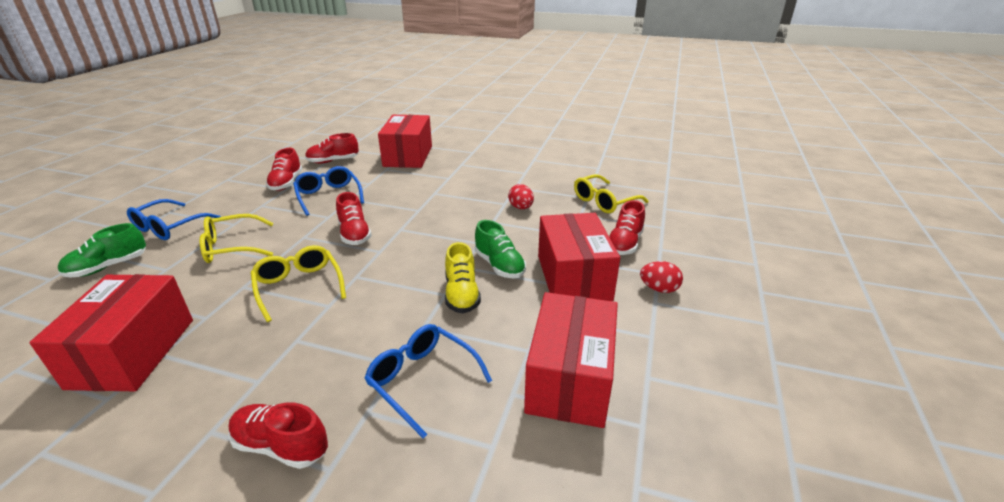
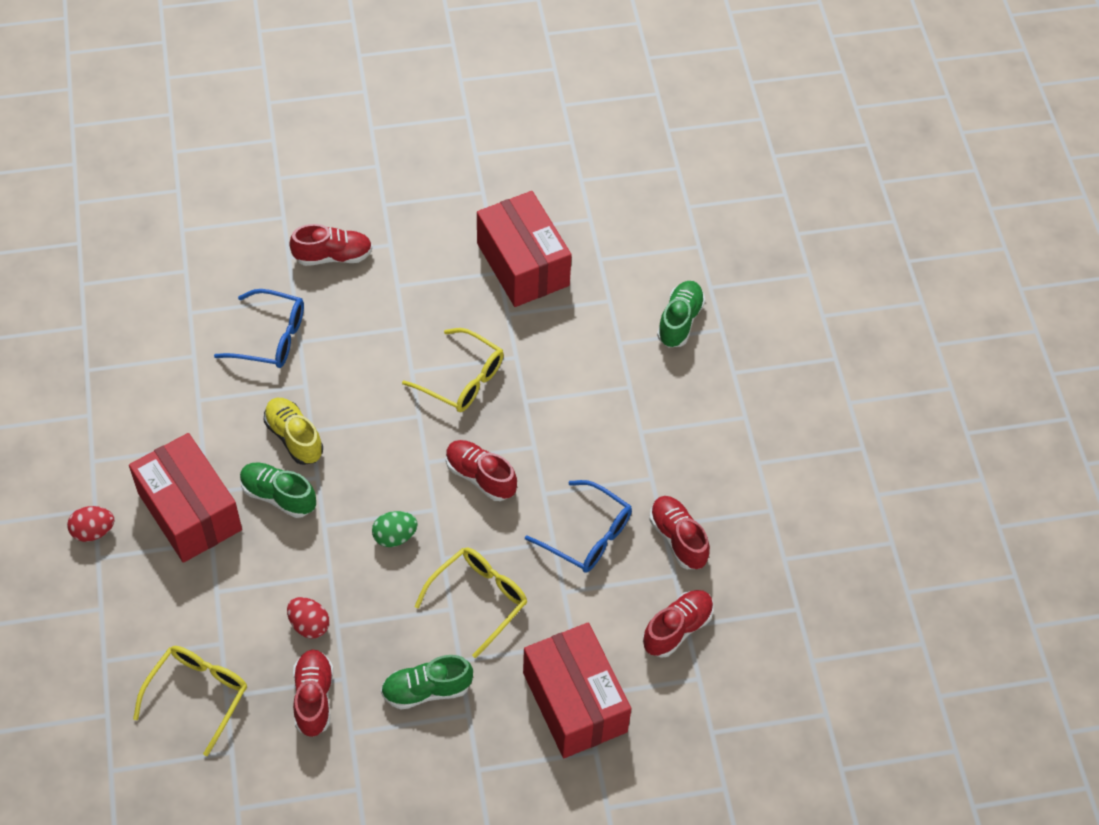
camera: 150 degrees right, 25 degrees up
(169, 227) = (705, 394): blue glasses -> none
(232, 247) = (593, 398): yellow glasses -> yellow glasses (478, 599)
(437, 225) = (395, 536): none -> green egg
(474, 174) = (426, 690): none -> green shoe
(569, 378) = (153, 387): red box -> none
(624, 244) = (146, 600): red shoe -> red shoe (313, 698)

